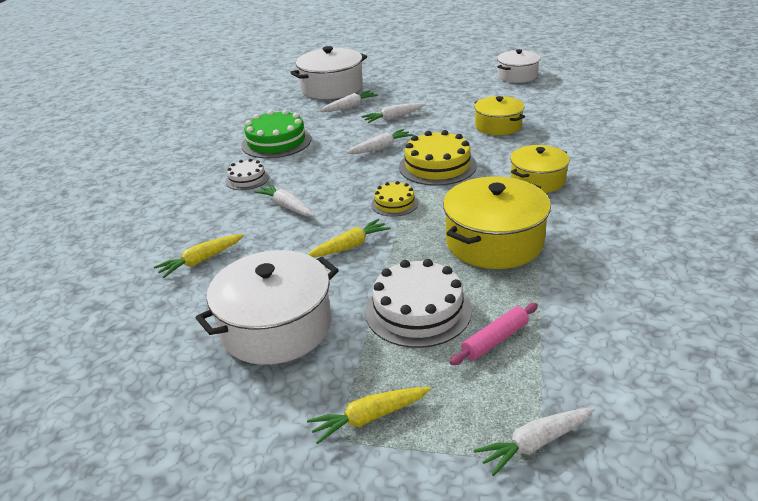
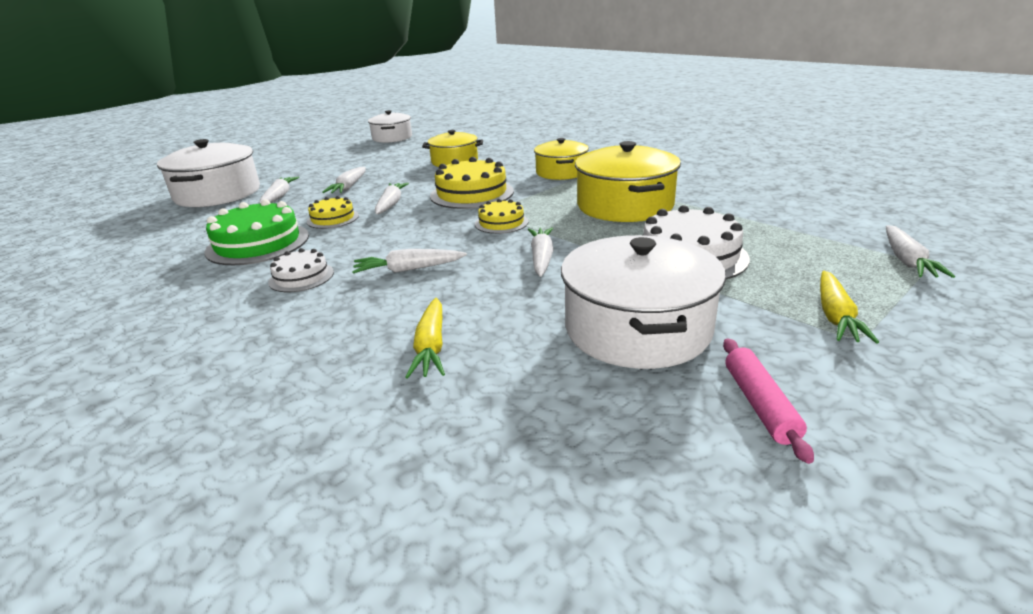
camera: 55 degrees left, 5 degrees down
(335, 142) = (333, 218): none -> yellow cake
(349, 246) = (541, 258): yellow carrot -> white carrot
(495, 340) = (763, 240): pink rolling pin -> pink rolling pin (760, 404)

